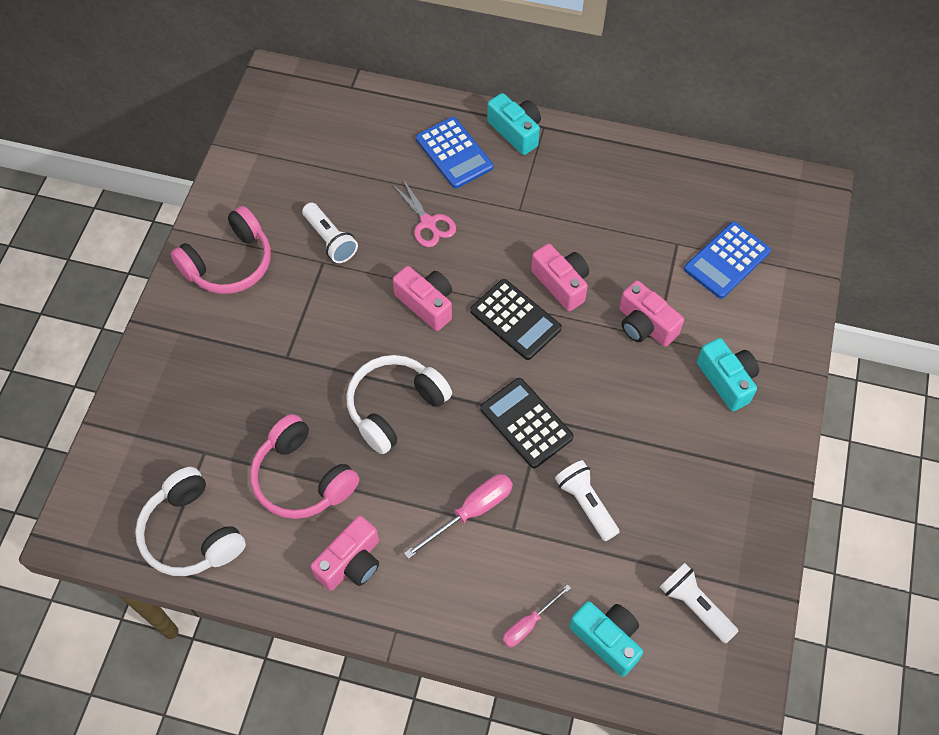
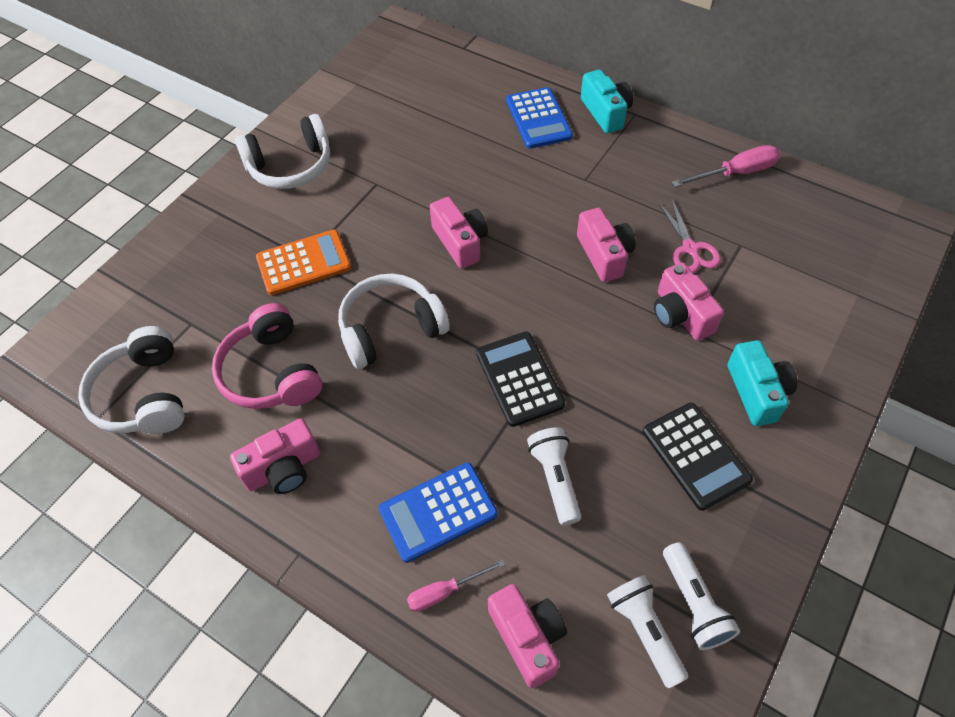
camera: 20 degrees right, 5 degrees down
(229, 263) = (291, 166): pink headphones -> white headphones
(286, 363) = (304, 263): none -> orange calculator
(330, 240) = (391, 166): white flashlight -> white flashlight (694, 603)
(428, 223) = (490, 172): pink scissors -> pink scissors (690, 249)
(471, 512) = (427, 453): pink screwdriver -> pink screwdriver (735, 173)
(515, 320) = (544, 277): black calculator -> black calculator (695, 456)
(607, 639) = (528, 637): turquoise camera -> pink camera
(727, 260) = (791, 273): blue calculator -> blue calculator (438, 512)

